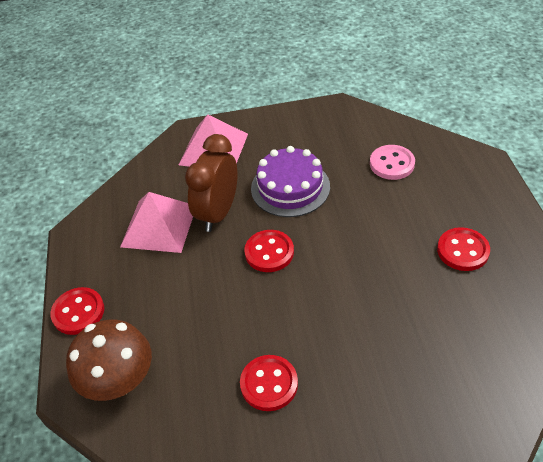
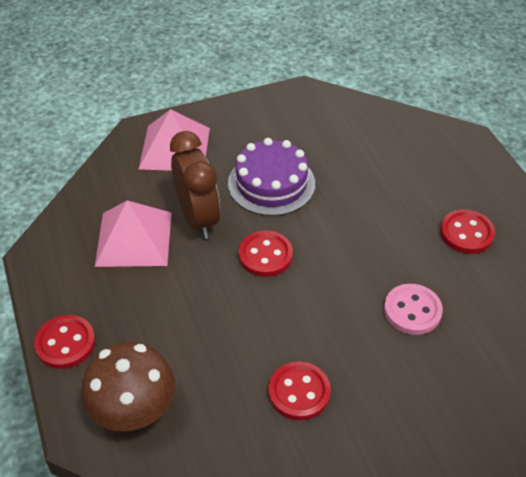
camera: 15 degrees left, 0 degrees up
(218, 213) = (198, 218): brown clock -> brown clock turned 150 degrees clockwise
(392, 164) = (374, 149): pink button -> pink button (412, 311)

